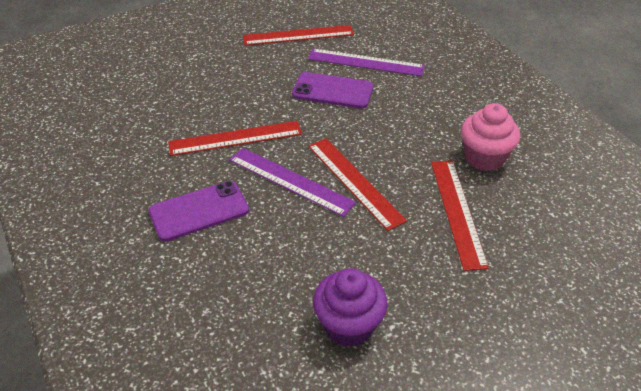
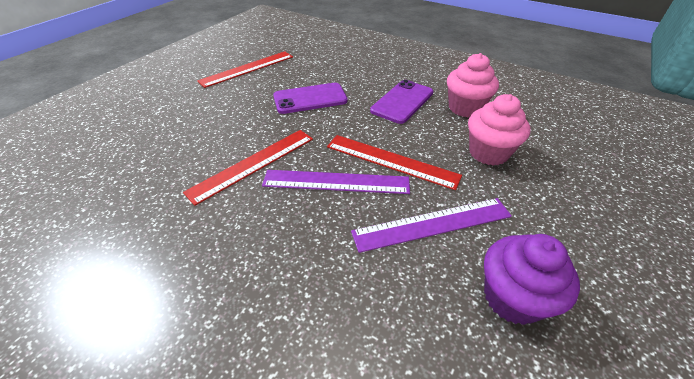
camera: 30 degrees left, 0 degrees up
(199, 211) = (267, 250): purple phone -> purple phone (402, 102)
(365, 62) = (318, 72): purple ruler -> purple ruler (432, 224)
(457, 212) = (488, 153): red ruler -> pink cupcake

